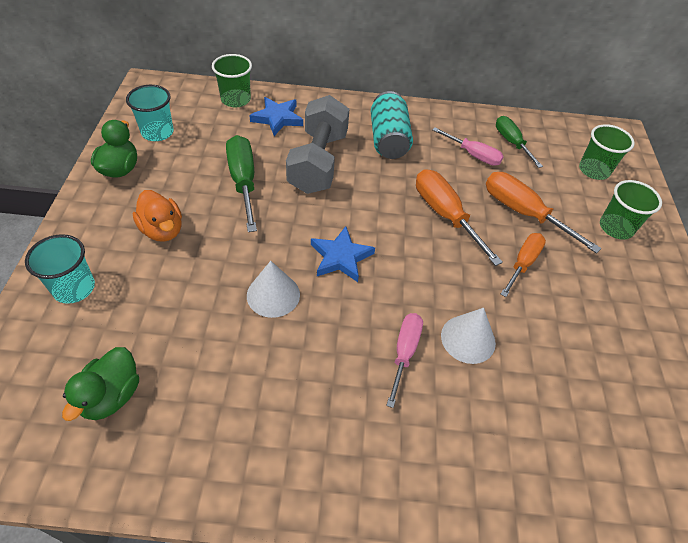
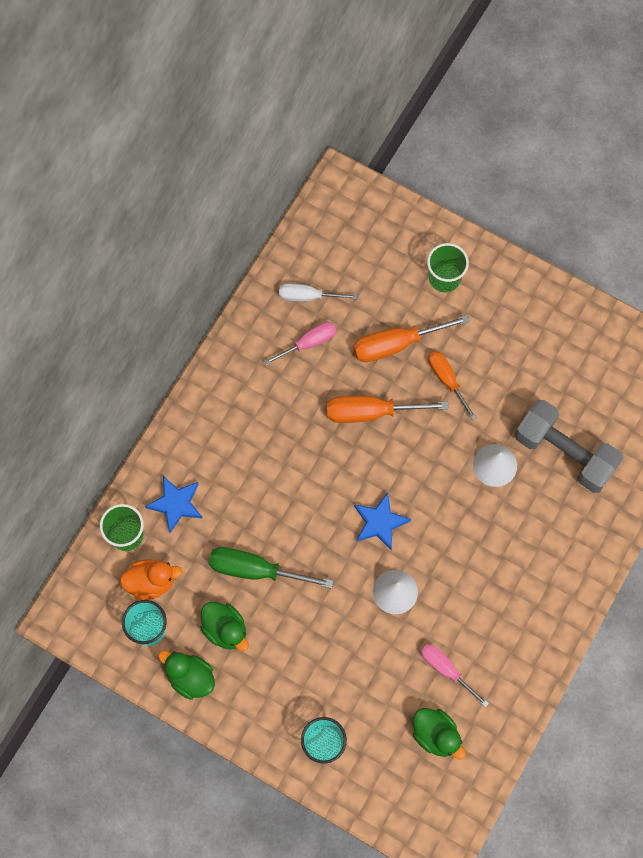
camera: 60 degrees left, 20 degrees up
(162, 230) = (287, 659): orange duck -> orange duck (151, 582)
(176, 178) = (225, 629): none -> green duck
(318, 162) = (257, 491): grey dumbbell -> grey dumbbell (564, 453)
(388, 140) = (254, 411): turquoise can -> none
(404, 353) = (487, 517): pink screwdriver -> pink screwdriver (446, 670)
(511, 143) = (308, 296): green screwdriver -> white screwdriver
(594, 170) = (374, 246): green cup -> none

